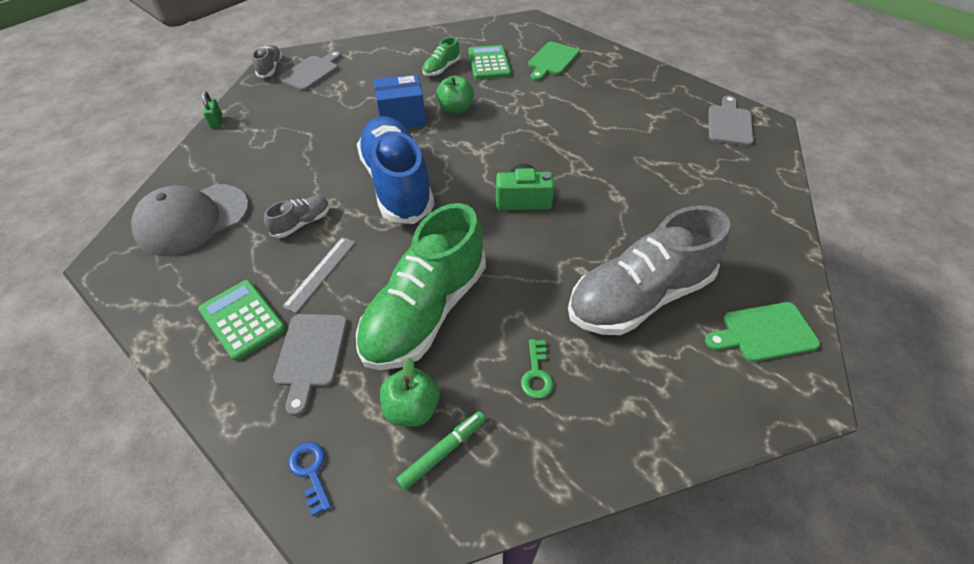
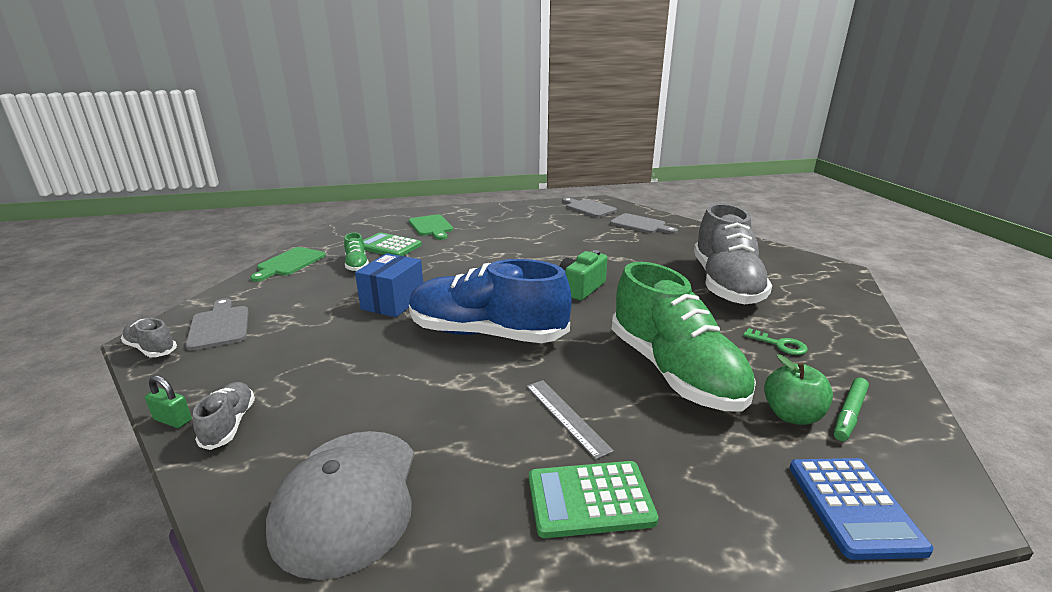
camera: 55 degrees left, 25 degrees down
(302, 223) = (472, 406): grey shoe -> grey shoe (229, 424)
(310, 471) = (853, 507): blue key -> blue calculator
(311, 355) = (685, 459): grey cutting board -> grey cutting board (640, 225)
(443, 452) = (849, 414): green marker -> green marker turned 135 degrees counterclockwise
(455, 109) = (425, 277): green apple -> none
(764, 333) = (783, 262): green cutting board -> green cutting board (289, 263)

